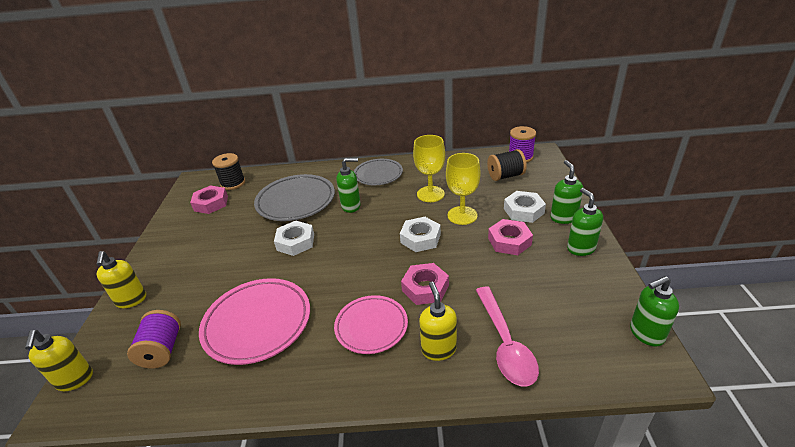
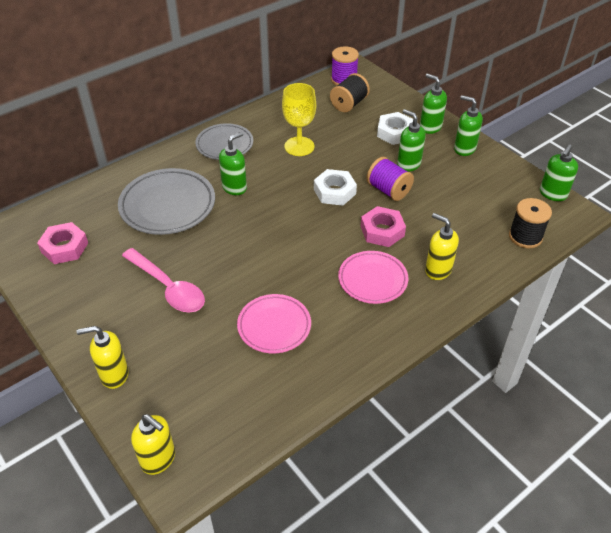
camera: 40 degrees left, 10 degrees up
(131, 300) = (114, 375): yellow soap dispenser -> yellow soap dispenser turned 135 degrees clockwise
(162, 350) = (212, 392): purple spool -> purple spool (388, 190)
(233, 183) = (60, 215): black spool -> black spool (525, 237)
(257, 323) = (274, 326): pink plate -> pink plate, size x0.66
(295, 242) = (220, 244): white nut -> none
(462, 215) = (348, 156): yellow goblet -> none
(505, 343) = (477, 243): pink spoon -> pink spoon (168, 287)
(509, 241) = (408, 164): pink nut -> green soap dispenser

